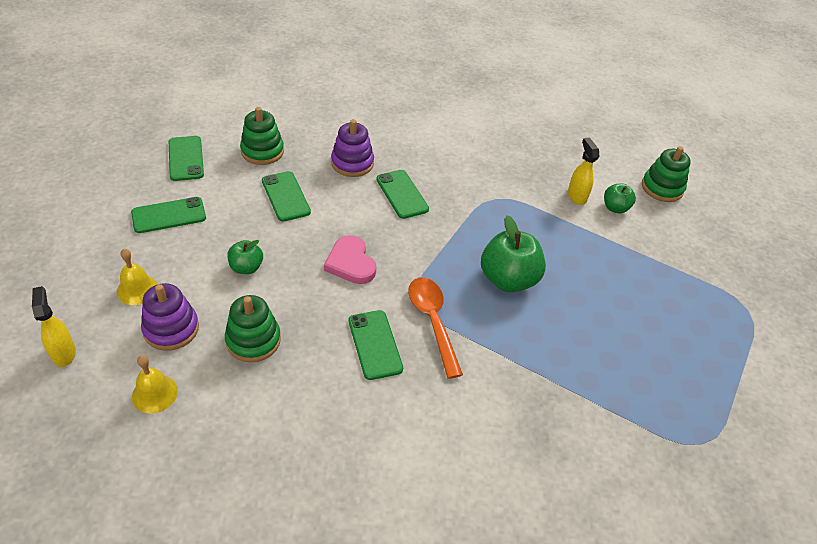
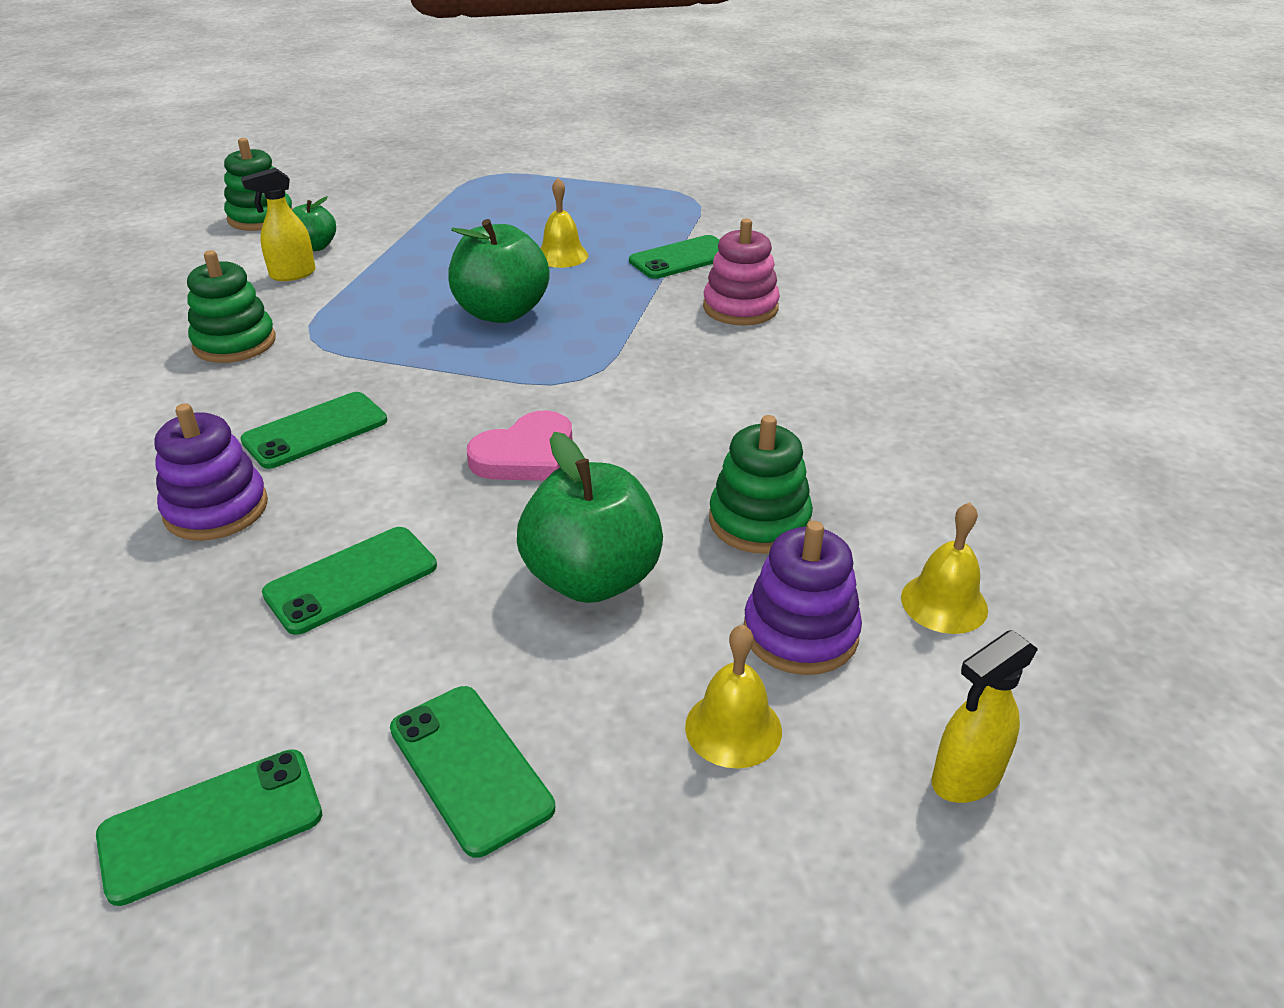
camera: 100 degrees left, 10 degrees down
(246, 267) = (592, 578): green apple -> green apple, size x1.84
(262, 151) = (171, 667): green stacking toy -> green stacking toy (234, 343)
(375, 344) = (690, 402): green phone -> green phone (682, 258)
(432, 322) = (617, 361): orange spoon -> none
(487, 410) = (740, 308): none -> pink stacking toy
(589, 326) = (561, 256): none -> yellow bell

